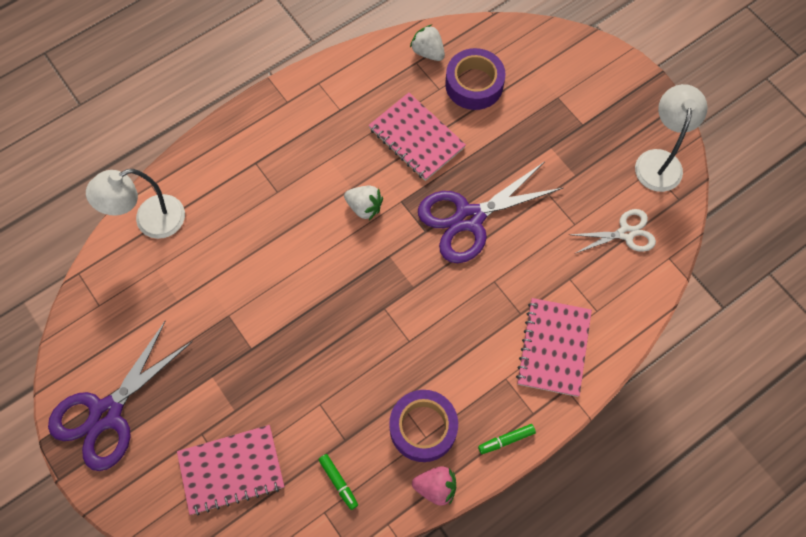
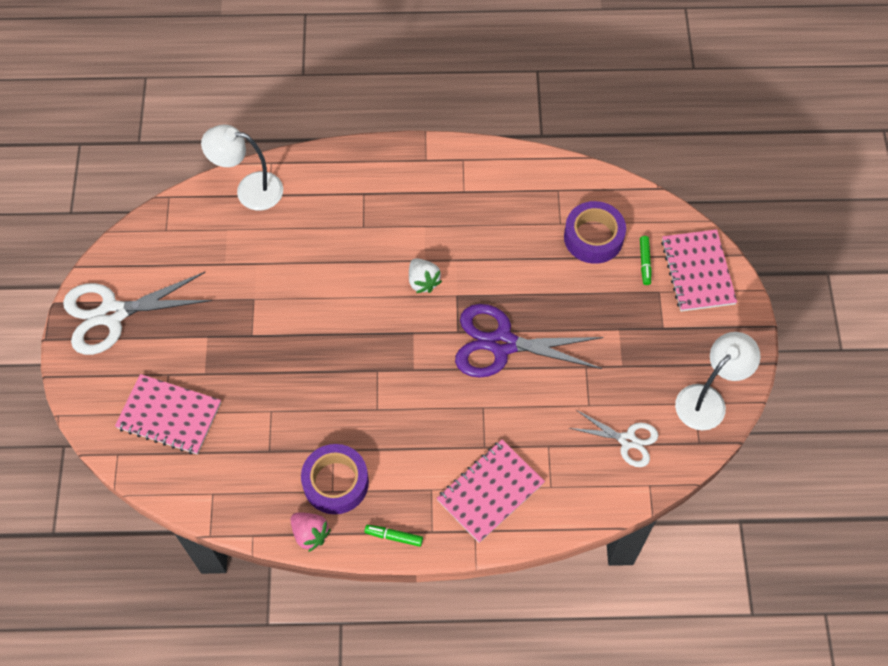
camera: 35 degrees right, 5 degrees down
(106, 413) = (112, 314): purple scissors -> white scissors
(338, 482) = (240, 479): green marker -> green marker (644, 262)
(416, 138) = (509, 252): pink notebook -> pink notebook (698, 272)
(428, 52) = (574, 187): white strawberry -> none

